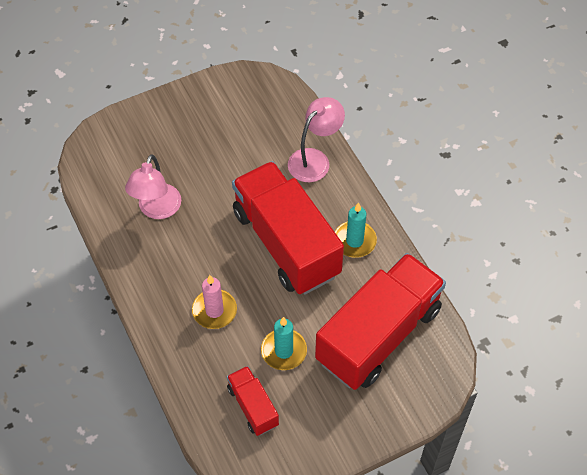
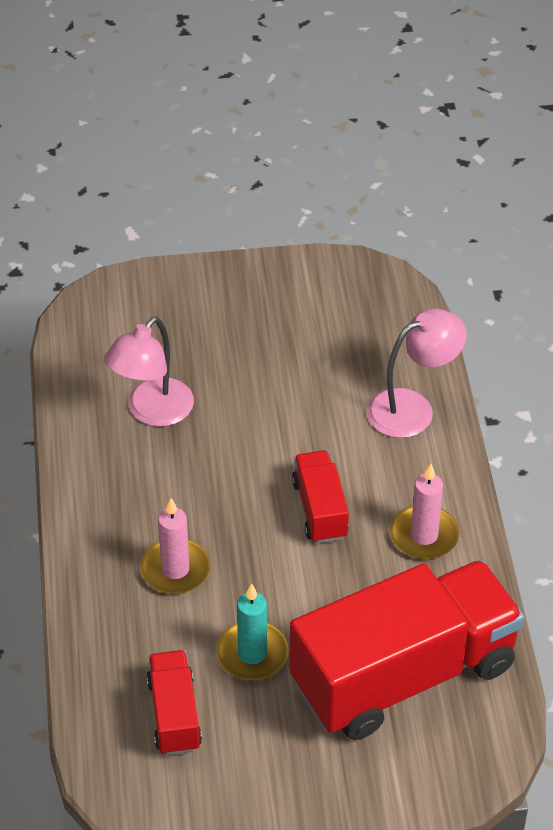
camera: 20 degrees right, 10 degrees down
(286, 243) = (320, 509): red truck -> red truck, size x0.46
(354, 241) = (424, 535): turquoise candle -> pink candle

